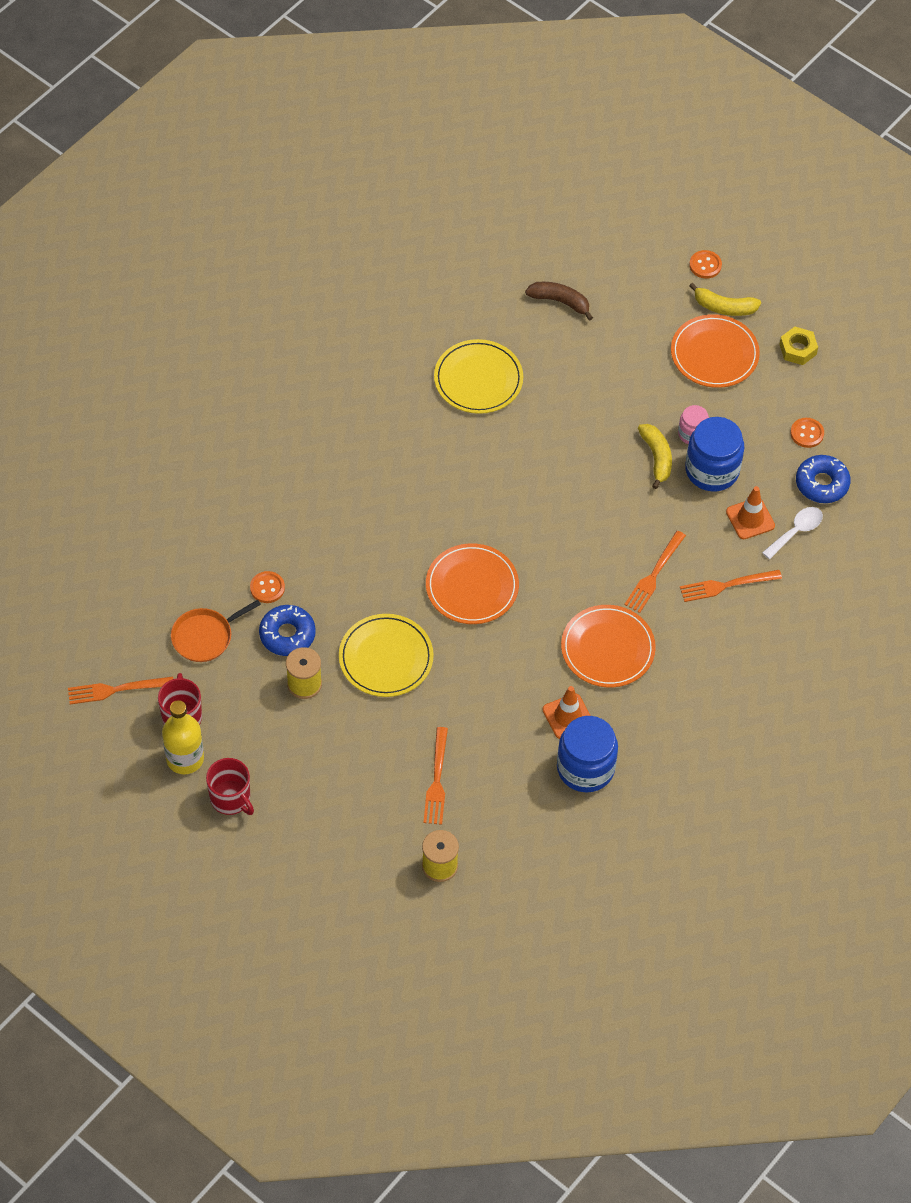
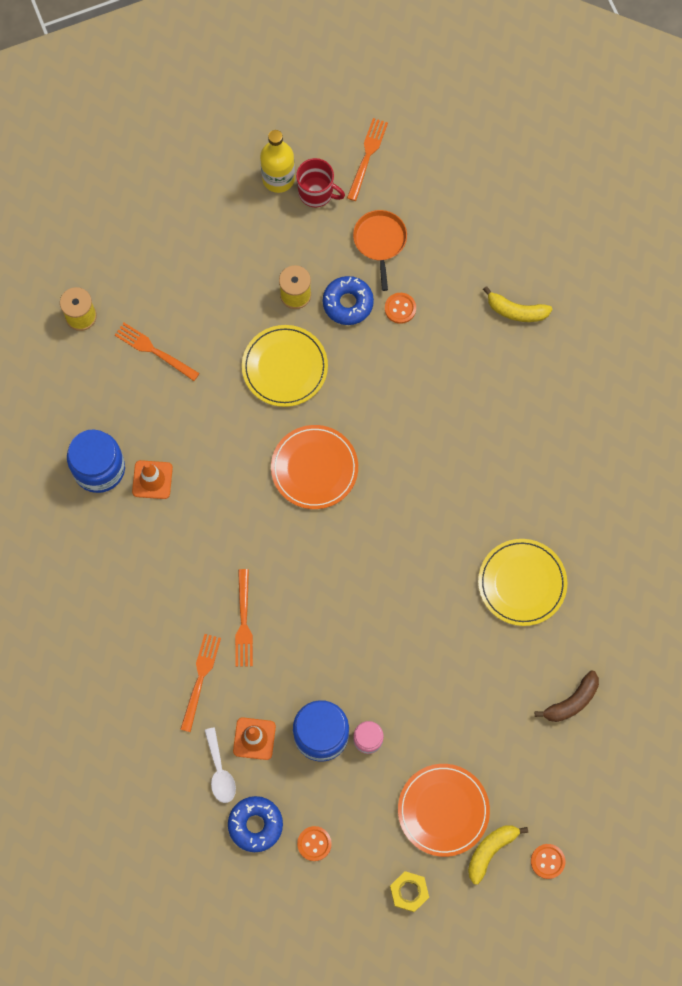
camera: 120 degrees right, 15 degrees up
(231, 798) = (225, 195): red mug -> none
(607, 648) = (196, 545): orange plate -> none
(654, 575) = (244, 623): orange fork -> orange fork turned 150 degrees counterclockwise
(656, 458) = (359, 693): yellow banana -> yellow banana (516, 311)

